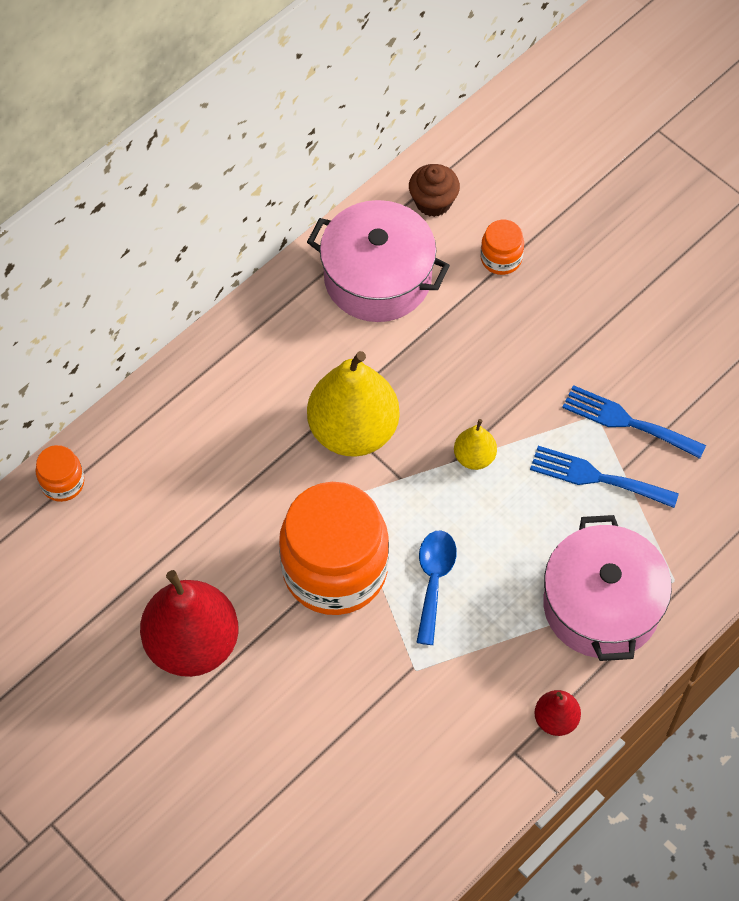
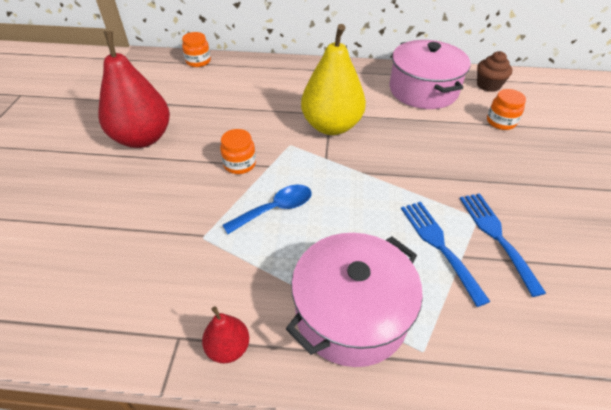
camera: 50 degrees right, 15 degrees down
(335, 569) = (239, 164): orange jar -> orange jar, size x0.43
(474, 457) = (376, 179): yellow pear -> none

